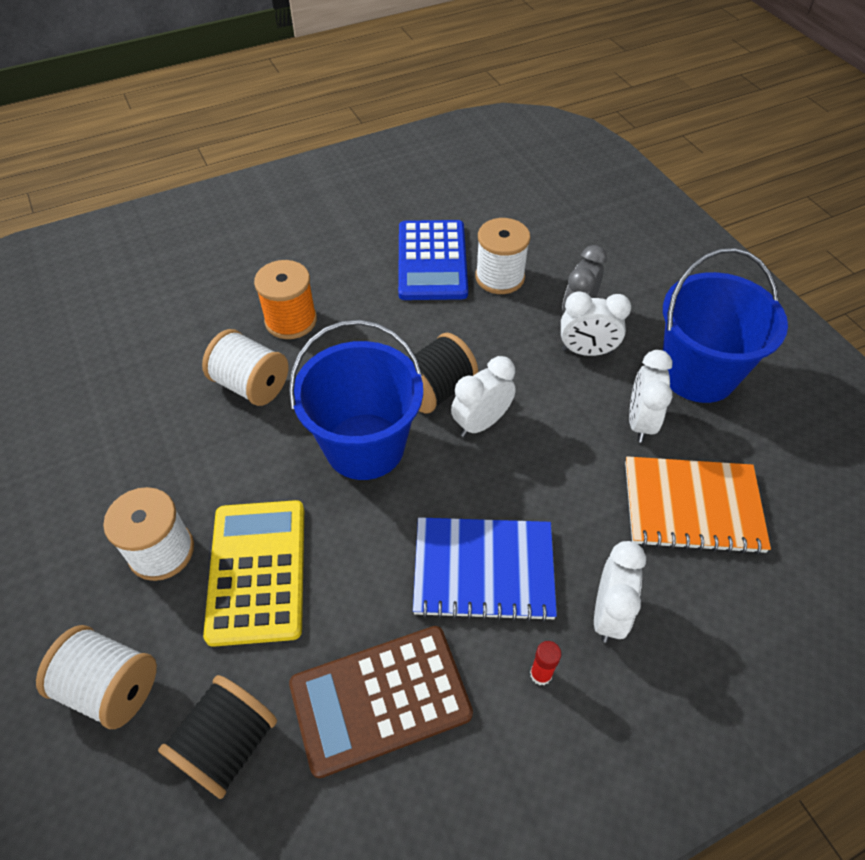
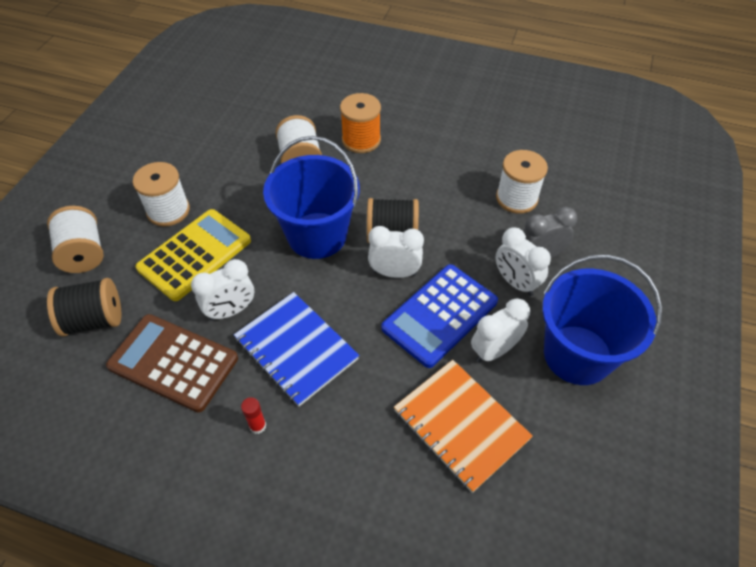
camera: 45 degrees right, 0 degrees up
(432, 261) = (485, 160): blue calculator -> blue calculator (440, 315)
(608, 613) = (331, 432): white clock -> white clock (231, 311)

